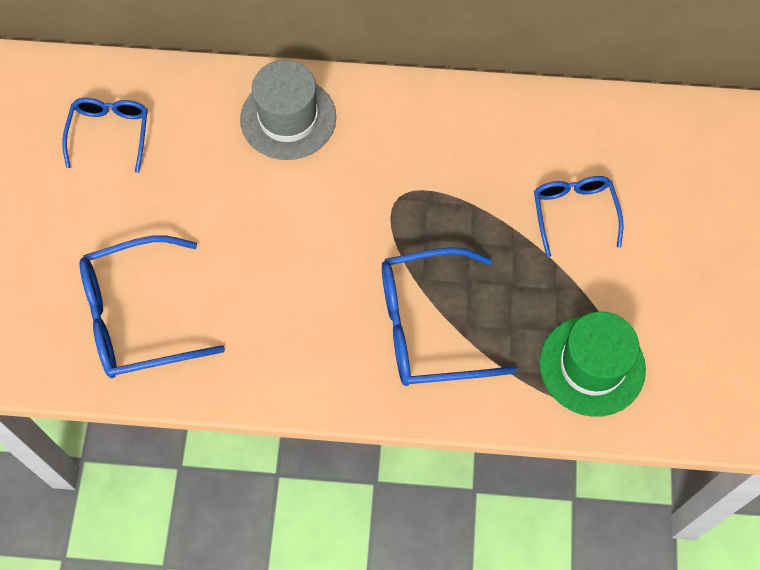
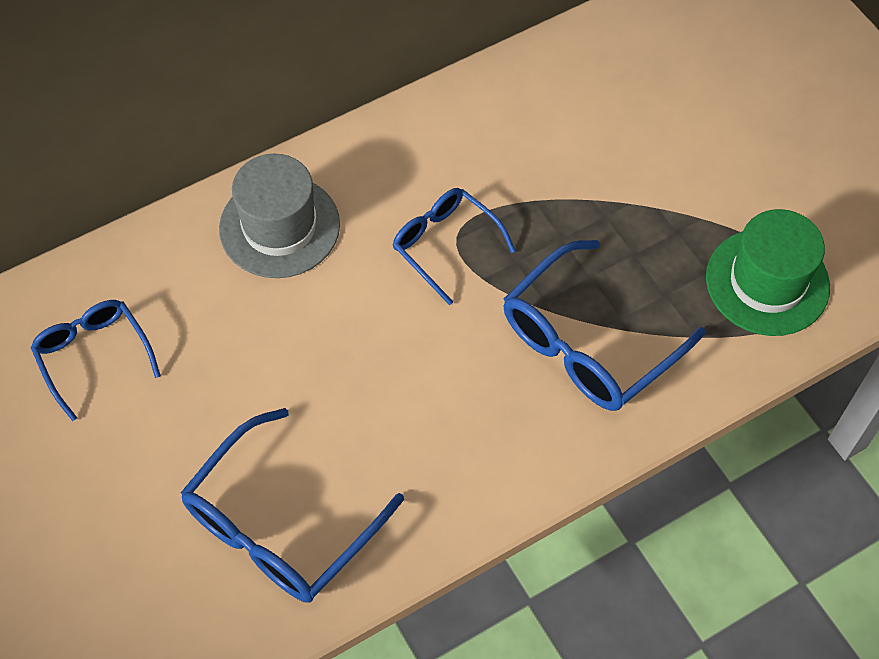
camera: 35 degrees left, 5 degrees down
(574, 213) = (636, 151): blue glasses -> blue glasses (445, 245)

